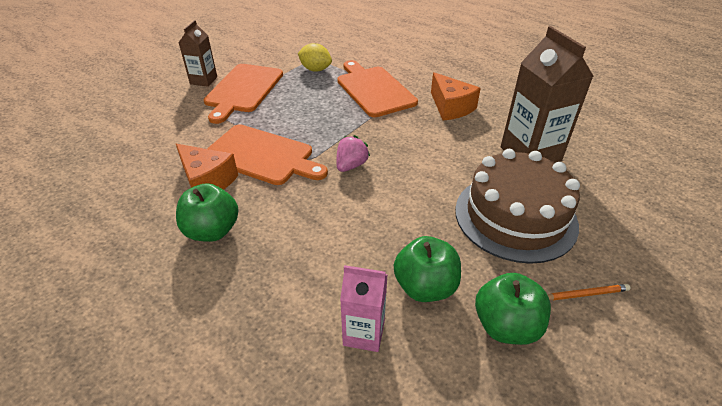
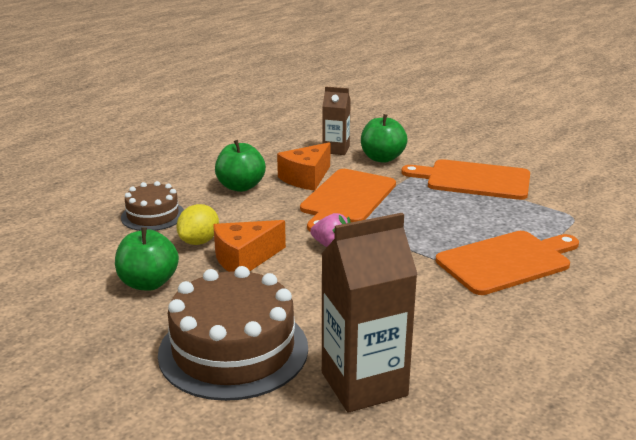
camera: 90 degrees right, 15 degrees down
(203, 80) = (487, 158): brown carton -> brown carton (336, 149)
(272, 306) = (153, 215): none -> brown cake
(315, 69) = (545, 219): yellow lemon -> yellow lemon (199, 241)
(364, 333) = (112, 253): pink carton -> none
(450, 107) = (478, 323): orange cheese -> orange cheese (244, 259)
(506, 326) = (89, 323): green apple -> green apple (382, 158)
(585, 294) = (105, 381): orange pencil -> none

